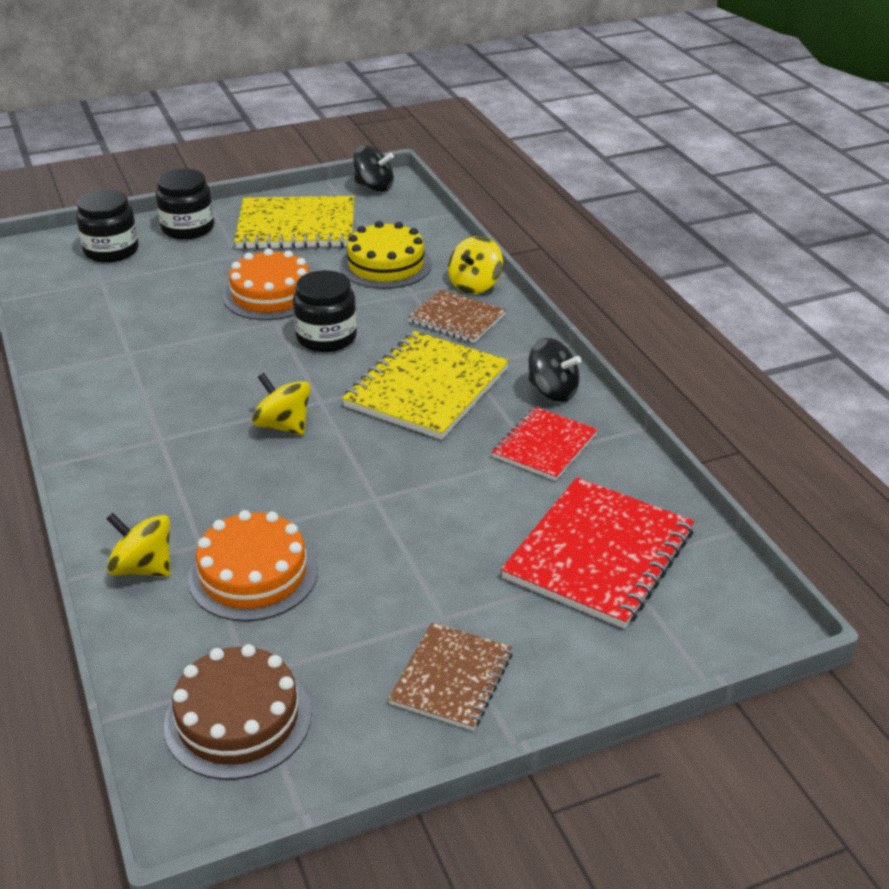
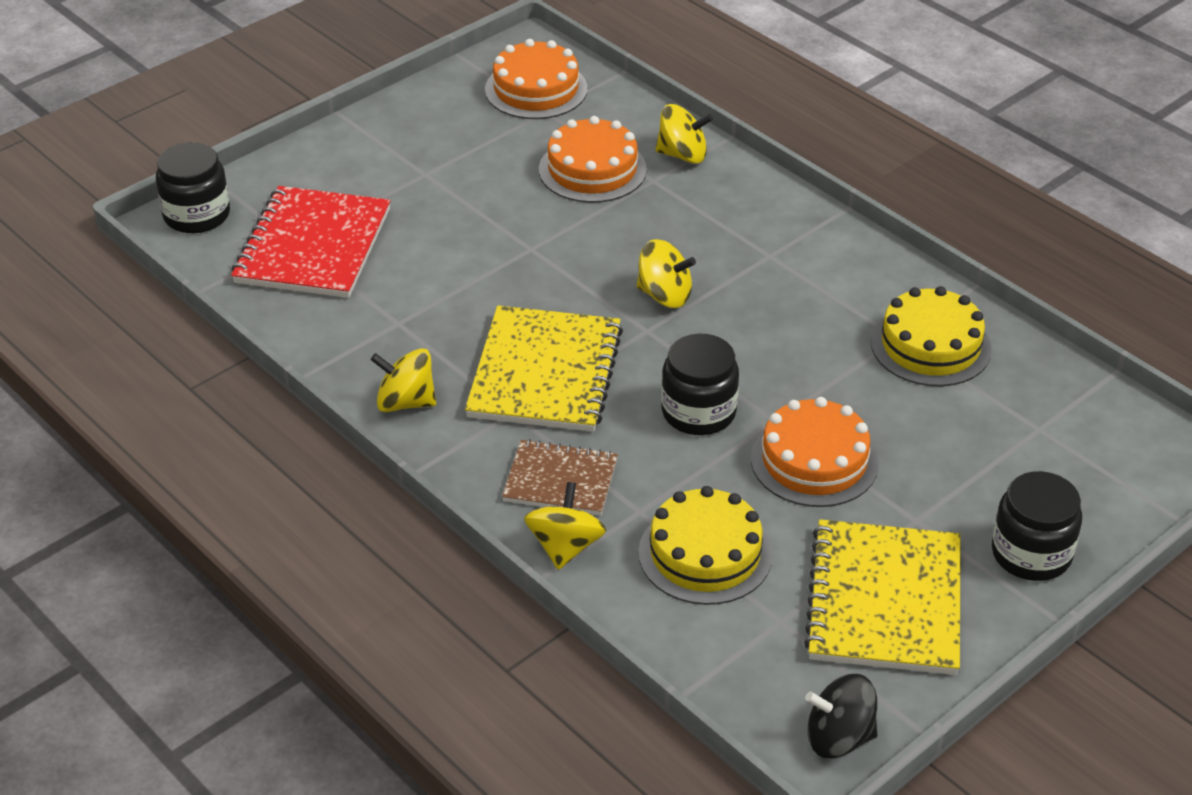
camera: 160 degrees right, 5 degrees up
(111, 251) = (1085, 482): black jar -> black jar (197, 215)
(111, 342) = (930, 345): none -> yellow cake
(238, 719) = (536, 89): brown cake -> orange cake
(296, 226) = (884, 601): yellow notebook -> yellow notebook turned 60 degrees counterclockwise
(451, 678) = (401, 140): brown notebook -> none
(544, 446) = (393, 335): red notebook -> none
(552, 391) = (406, 402): black spinning top -> yellow spinning top

